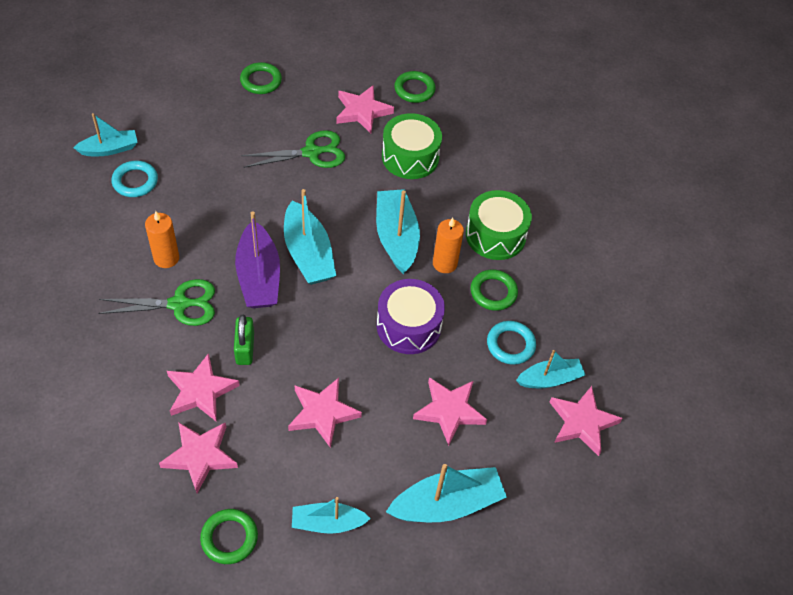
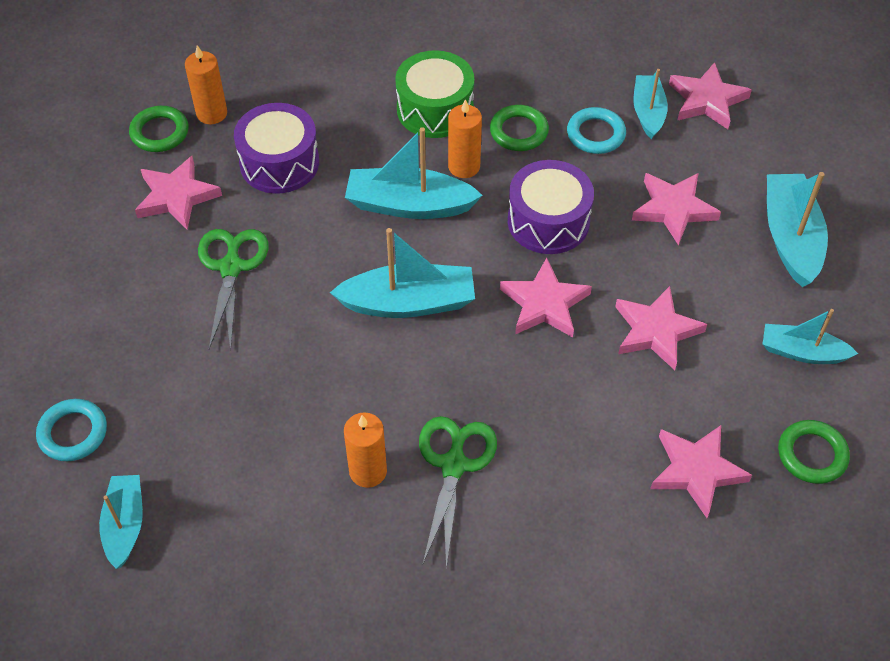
camera: 70 degrees left, 0 degrees up
(135, 181) = (207, 496): turquoise ring -> turquoise ring (73, 433)
(201, 391) = (600, 457): pink star -> pink star (544, 303)
(245, 348) = (544, 398): green padlock -> none
(259, 276) = (431, 364): purple boat -> none
(261, 81) = (64, 304): green ring -> none
(328, 523) = (802, 352): turquoise boat -> turquoise boat turned 90 degrees clockwise
(410, 157) = (279, 163): green drum -> purple drum
(441, 111) = (212, 113): none -> orange candle

